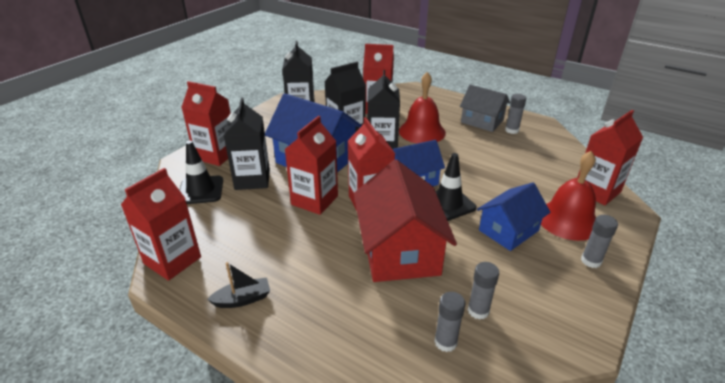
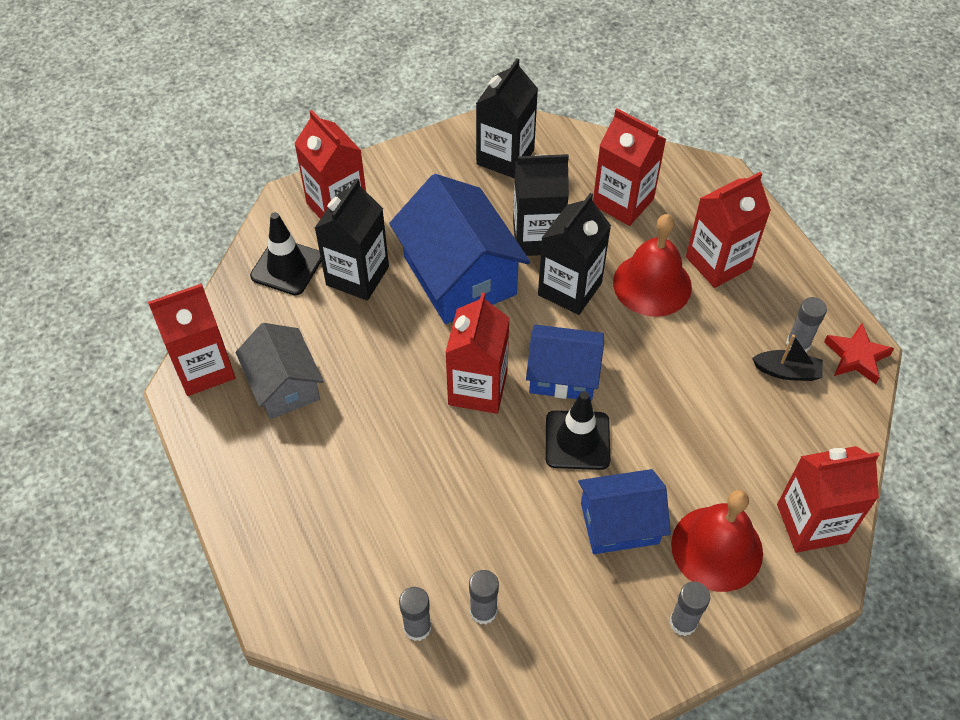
camera: 30 degrees right, 20 degrees up
(243, 299) = (248, 461): black boat -> black boat (787, 371)
(314, 200) = (411, 350): red carton -> red carton (718, 262)
(399, 250) = (458, 482): red house -> none
(482, 121) = (767, 303): grey house -> grey house (284, 385)
(541, 126) = (856, 357): none -> red star

